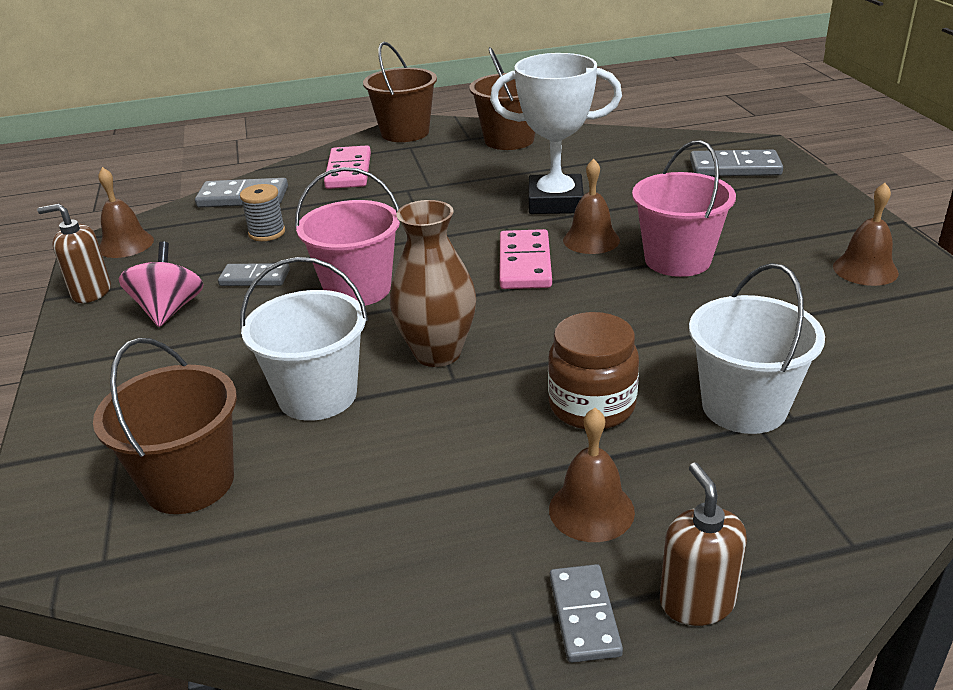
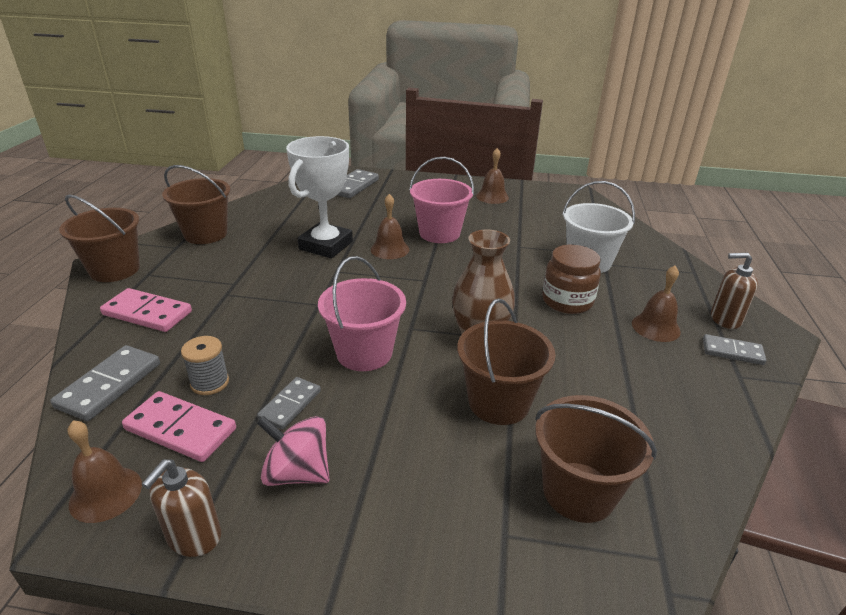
camera: 70 degrees left, 0 degrees up
(317, 395) = (499, 402): white bucket -> brown bucket
(524, 263) = (396, 278): pink domino -> pink domino (180, 429)

